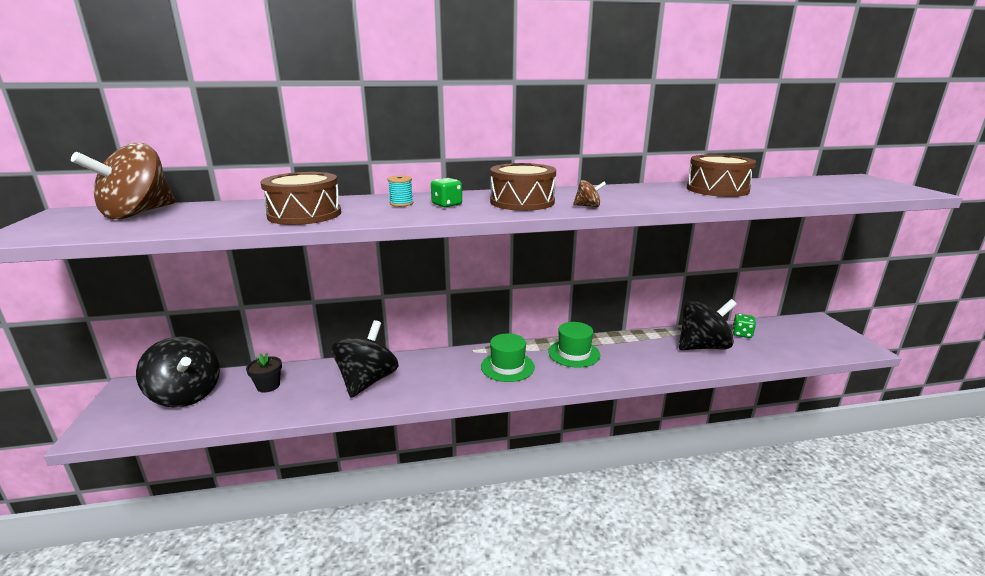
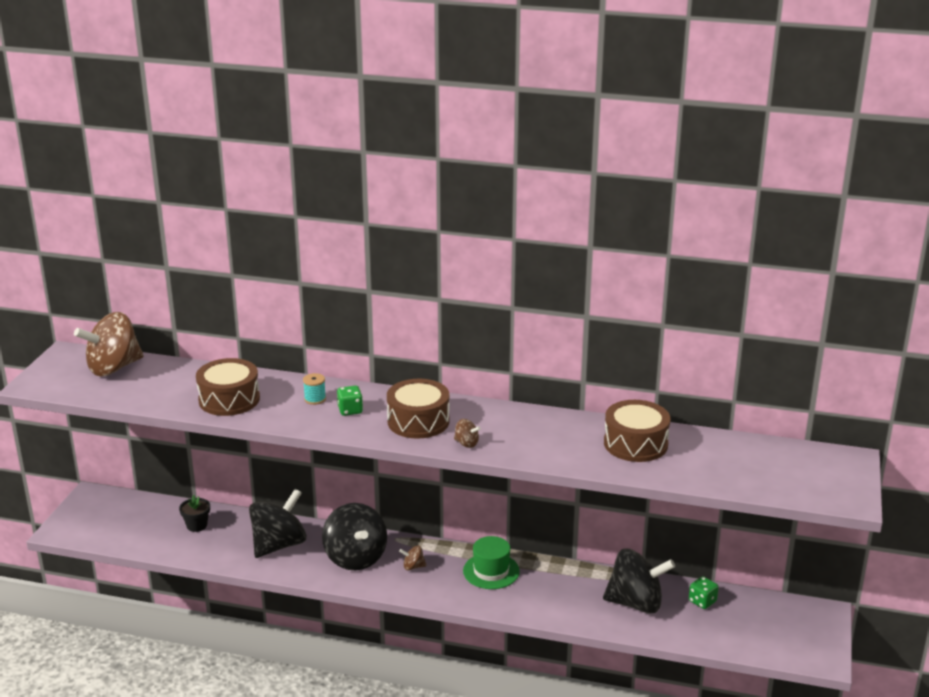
camera: 25 degrees right, 5 degrees up
(186, 395) = (131, 516): black spinning top -> black spinning top (355, 558)
(507, 366) = (413, 566): green hat -> brown spinning top

